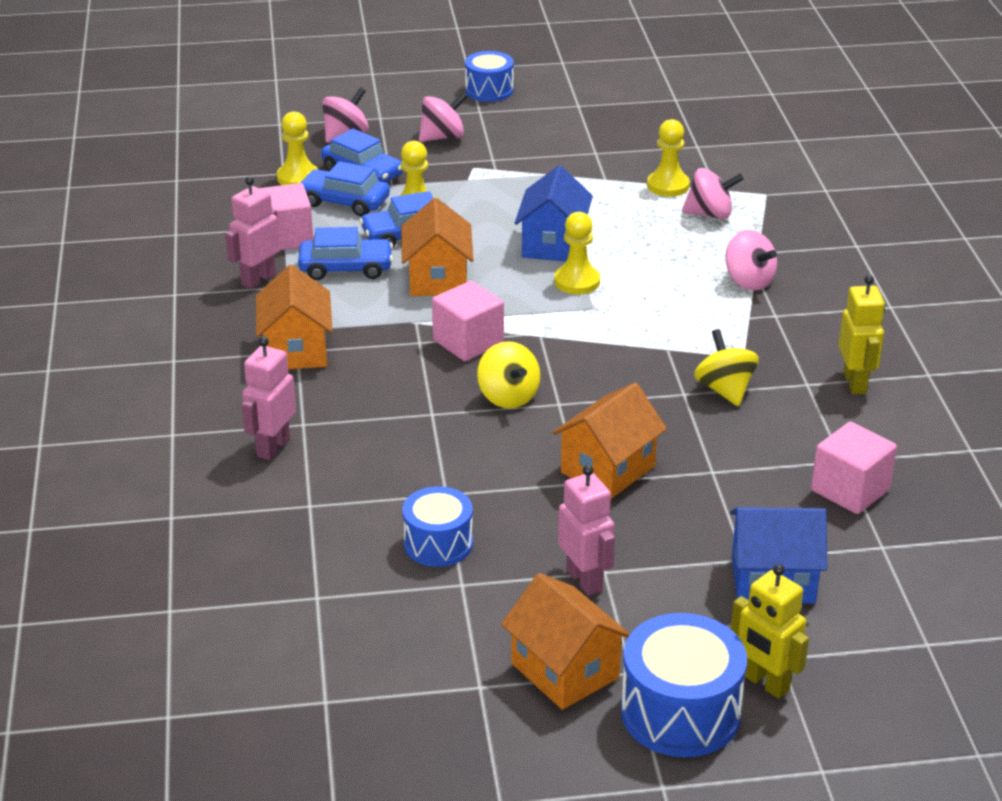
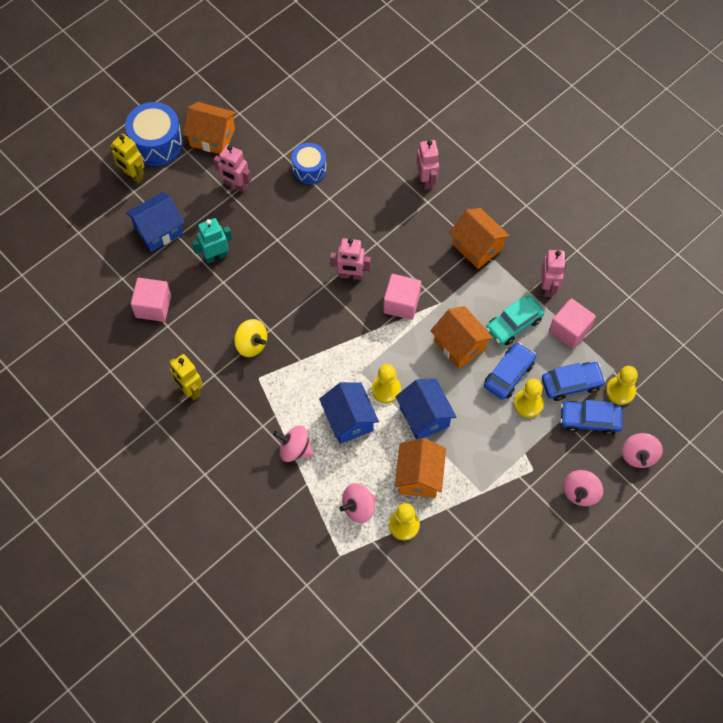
camera: 145 degrees right, 30 degrees up
(346, 268) = (514, 324): blue car -> turquoise car
(489, 90) = (603, 574): blue drum -> none
(508, 397) = (350, 275): yellow spinning top -> pink robot
(608, 469) = (270, 255): orange house -> orange house (419, 476)
(653, 277) = (349, 420): none -> blue house
(699, 505) = (215, 256): none -> turquoise robot
(765, 683) = (133, 175): yellow robot -> yellow robot turned 150 degrees counterclockwise

